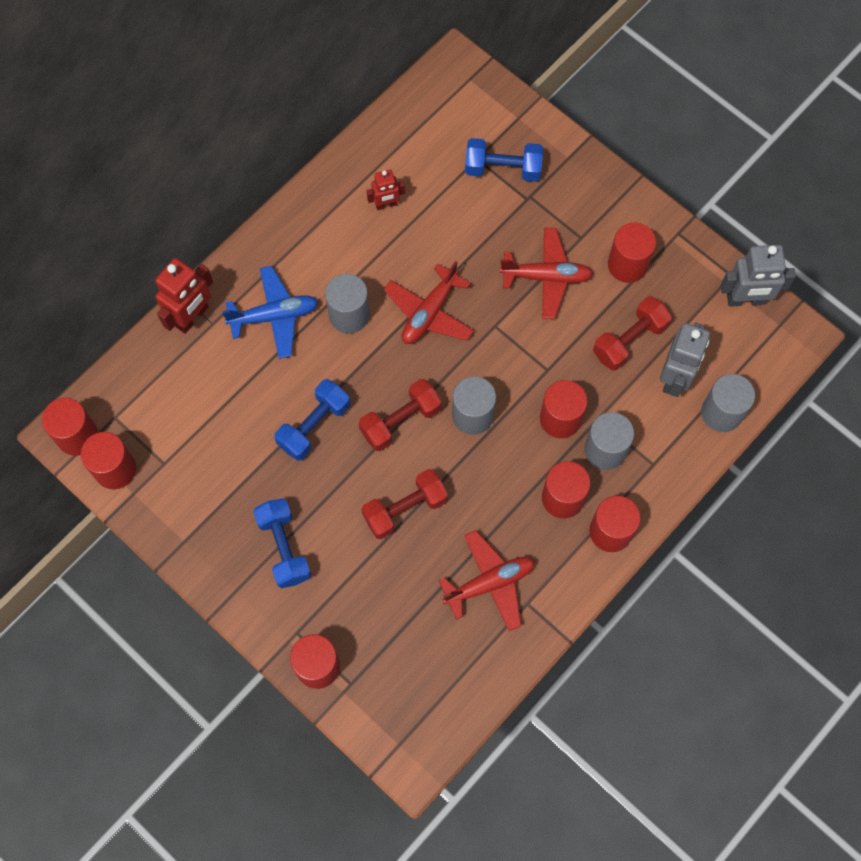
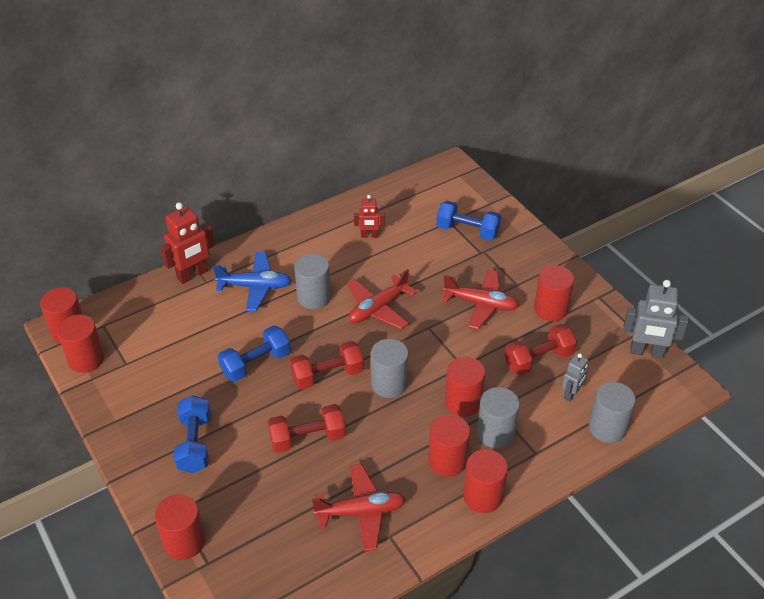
camera: 15 degrees right, 25 degrees down
(675, 378) = (571, 394): grey robot -> grey robot, size x0.59

